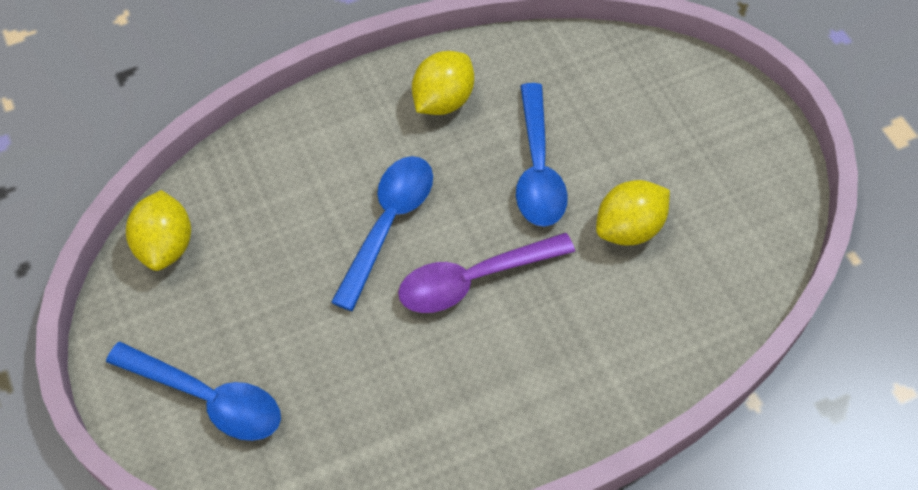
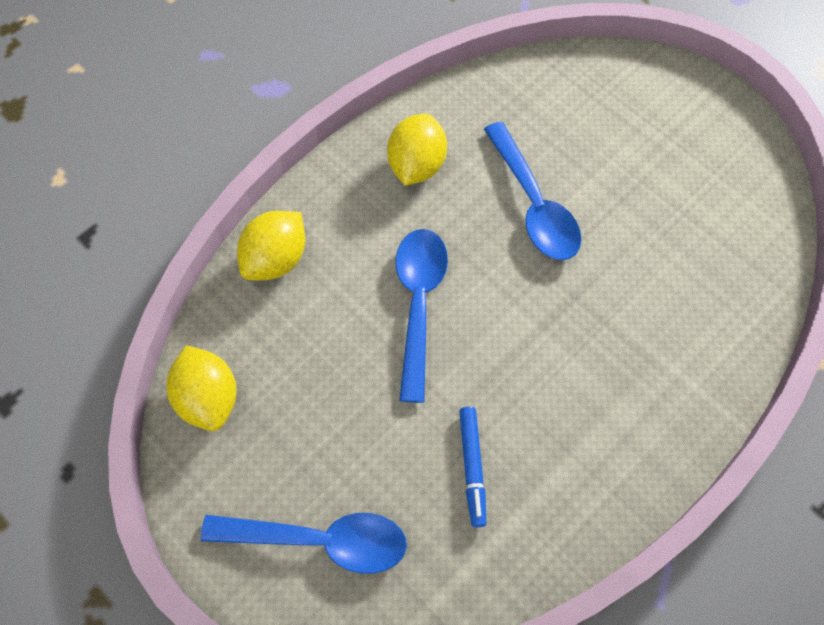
camera: 20 degrees left, 5 degrees up
(371, 383) = (472, 467): none -> blue marker
(473, 280) = (522, 332): purple spoon -> none
(629, 228) = (641, 235): yellow lemon -> yellow lemon (276, 259)

